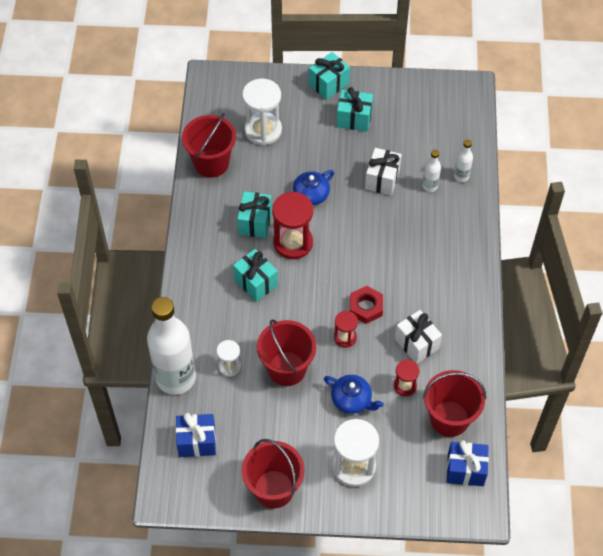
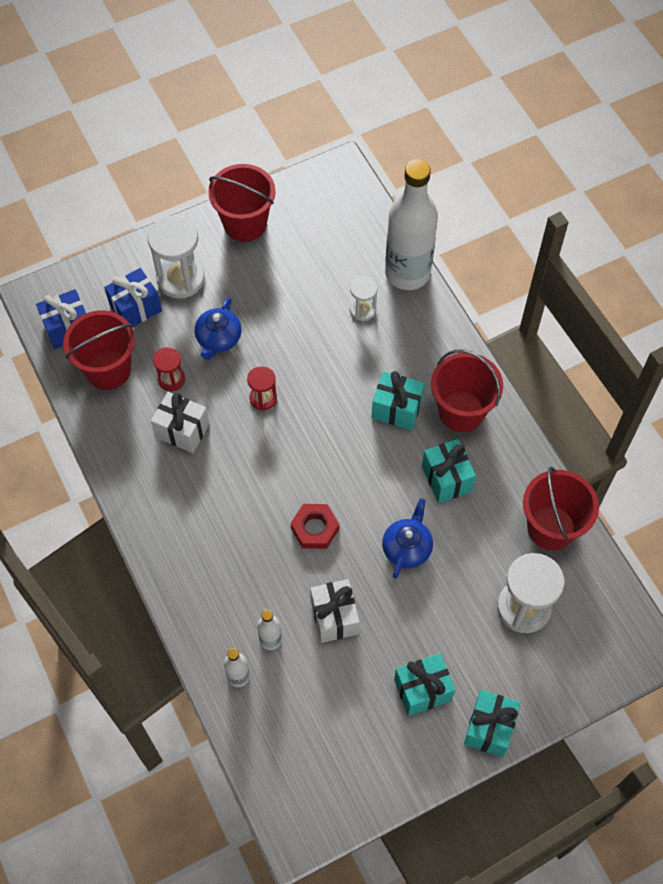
camera: 150 degrees right, 5 degrees up
(197, 442) = (344, 228): blue gift -> blue gift (135, 308)
(287, 368) = (304, 336): red bucket -> red bucket (461, 411)
(293, 243) = (387, 476): red hourglass -> none
(352, 400) = (218, 339): blue teapot -> blue teapot turned 75 degrees counterclockwise
(366, 307) = (260, 443): red nut -> red nut (315, 528)

